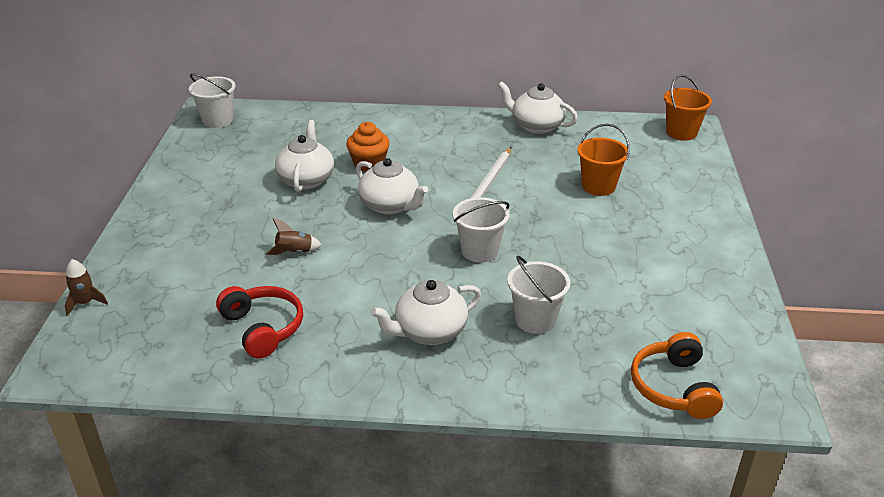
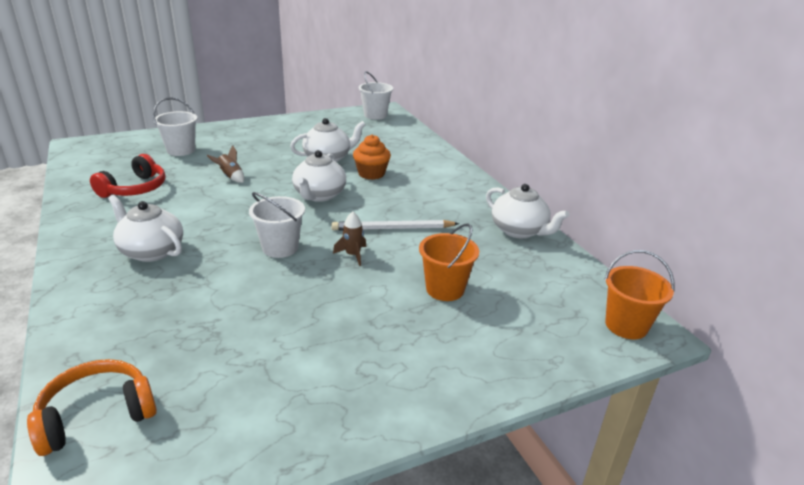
camera: 60 degrees right, 5 degrees down
(85, 303) = (143, 135): brown rocket -> brown rocket (352, 255)
(535, 320) = (187, 299): white bucket -> white bucket (181, 150)
(536, 126) = (519, 230): white teapot -> white teapot turned 135 degrees clockwise

